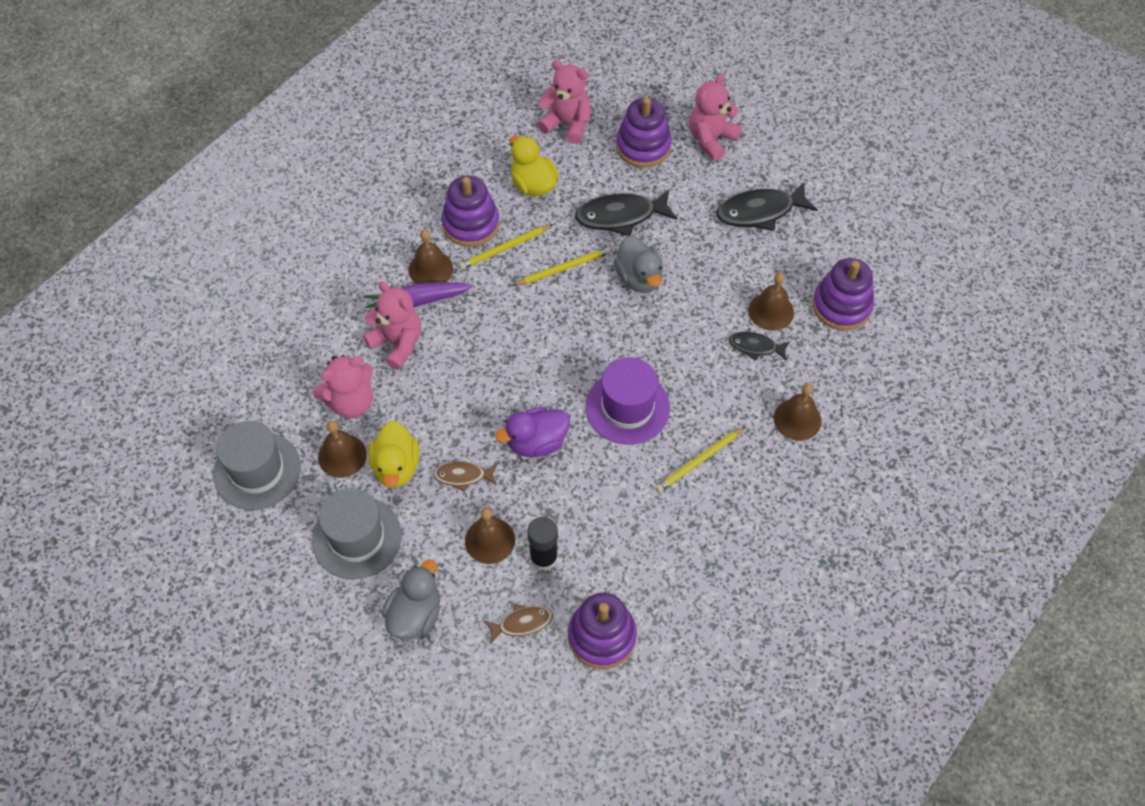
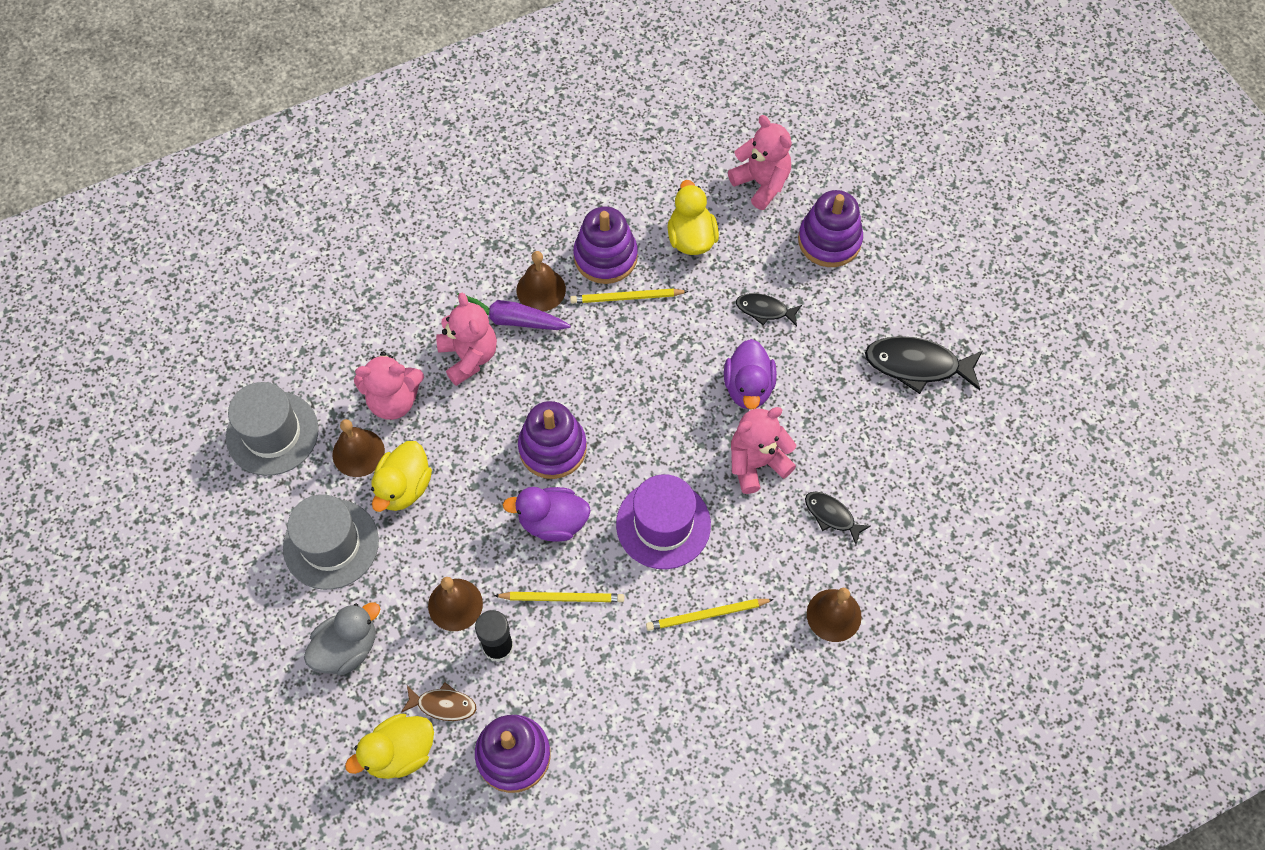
camera: 25 degrees right, 5 degrees up
(463, 476) = (463, 525): brown fish -> none
(505, 677) = (399, 753): none -> yellow duck
(563, 268) = (675, 344): yellow pencil -> yellow pencil (562, 598)
(620, 216) = (764, 310): black fish -> black fish, size x0.57
(639, 278) = (748, 387): grey duck -> purple duck
(711, 139) = (907, 261): pink teddy bear -> pink teddy bear (757, 463)
(771, 311) = (869, 483): brown bell -> none
(841, 306) = (950, 509): purple stacking toy -> purple stacking toy (552, 448)

